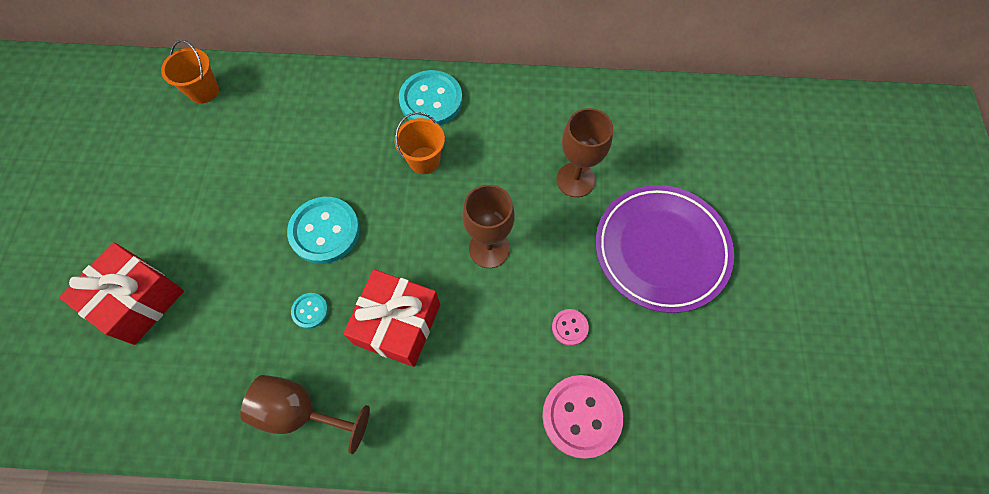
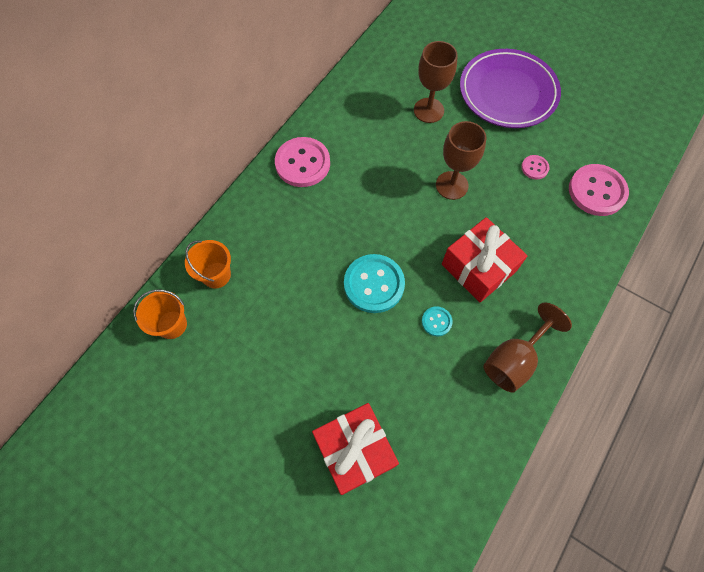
camera: 60 degrees left, 0 degrees up
(424, 160) = (353, 192): orange bucket -> orange bucket (216, 275)
(431, 100) = (302, 163): turquoise button -> pink button

